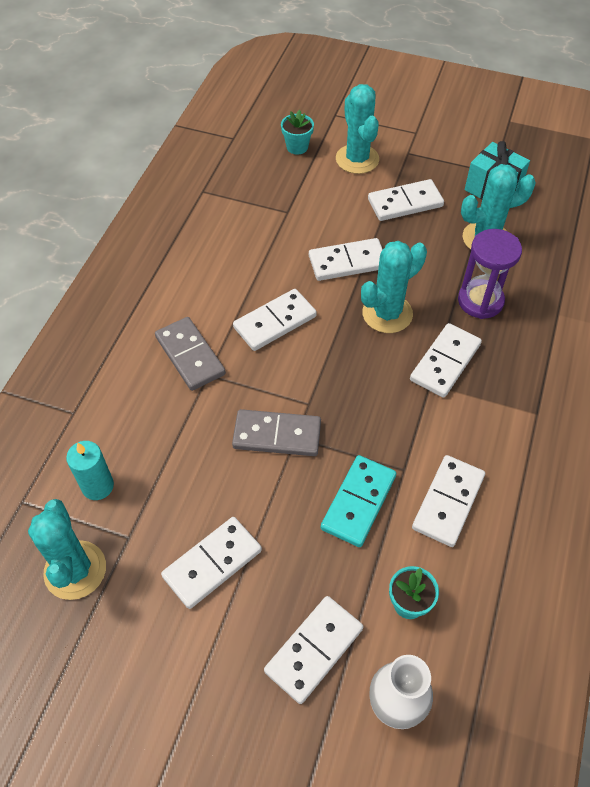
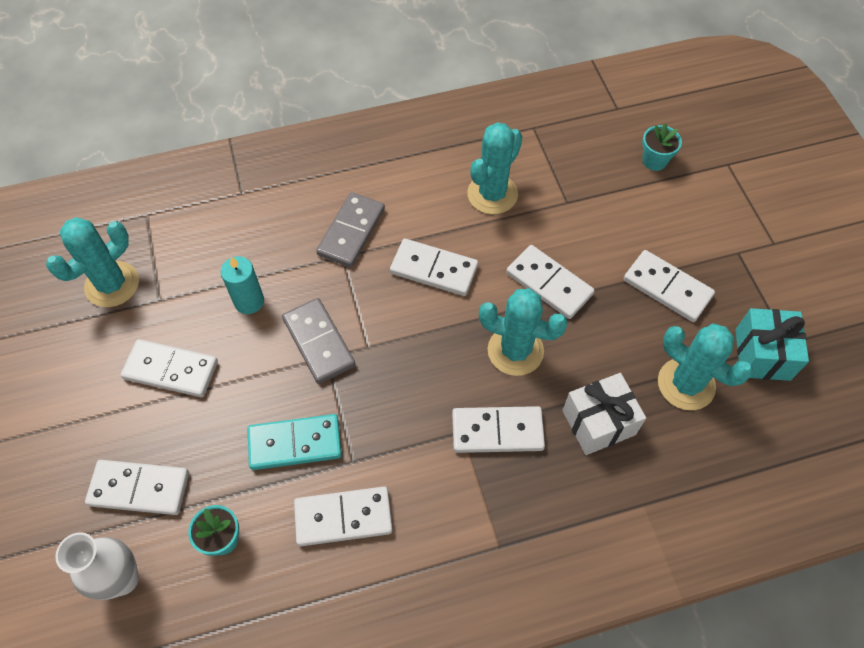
camera: 55 degrees right, 5 degrees up
(97, 486) = (189, 251): turquoise candle -> turquoise candle (249, 301)
(357, 159) = (686, 216): turquoise cactus -> turquoise cactus (492, 194)
(480, 301) = (598, 422): purple hourglass -> white gift

